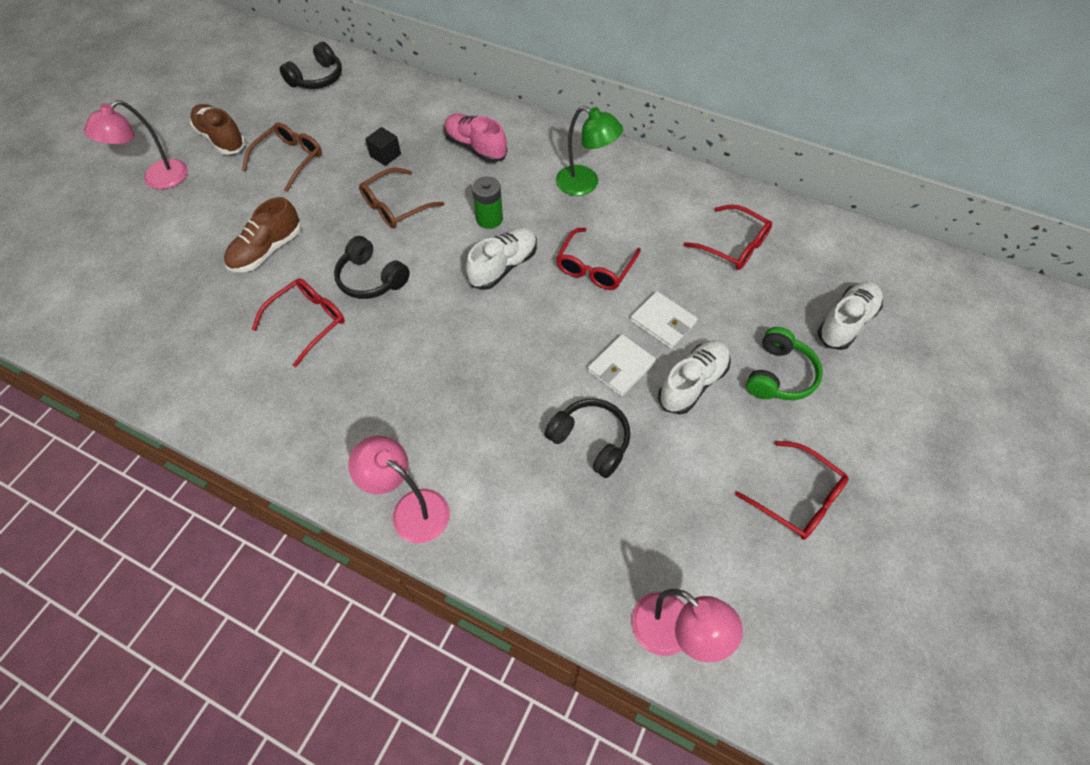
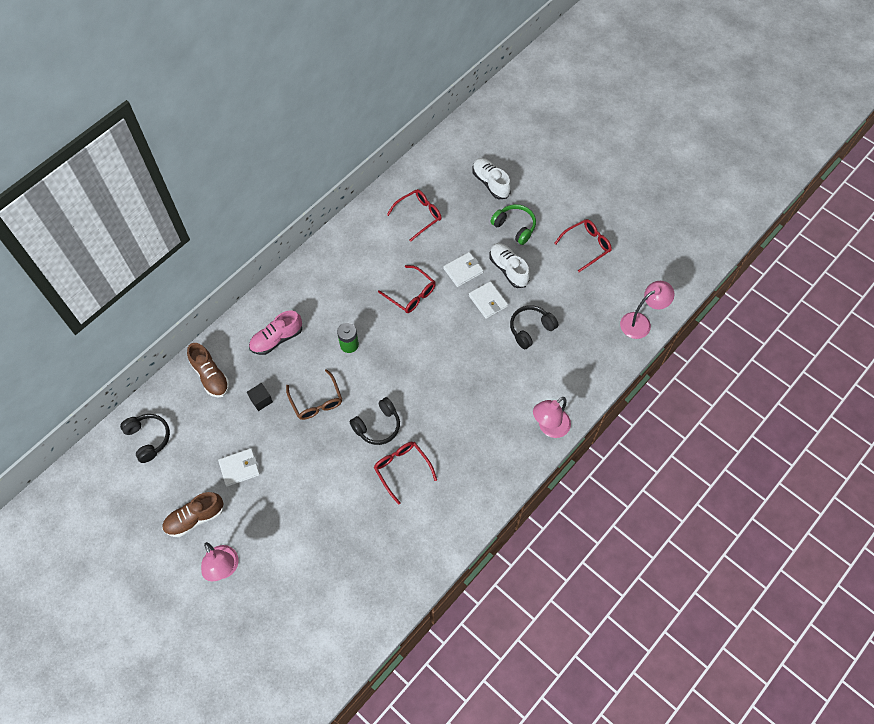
camera: 75 degrees left, 5 degrees up
(267, 250) = (329, 491): brown shoe -> brown shoe (210, 376)
(290, 159) = (239, 468): brown glasses -> white wallet
(503, 266) = (393, 345): white shoe -> none
(585, 184) = (338, 280): green lamp -> none

